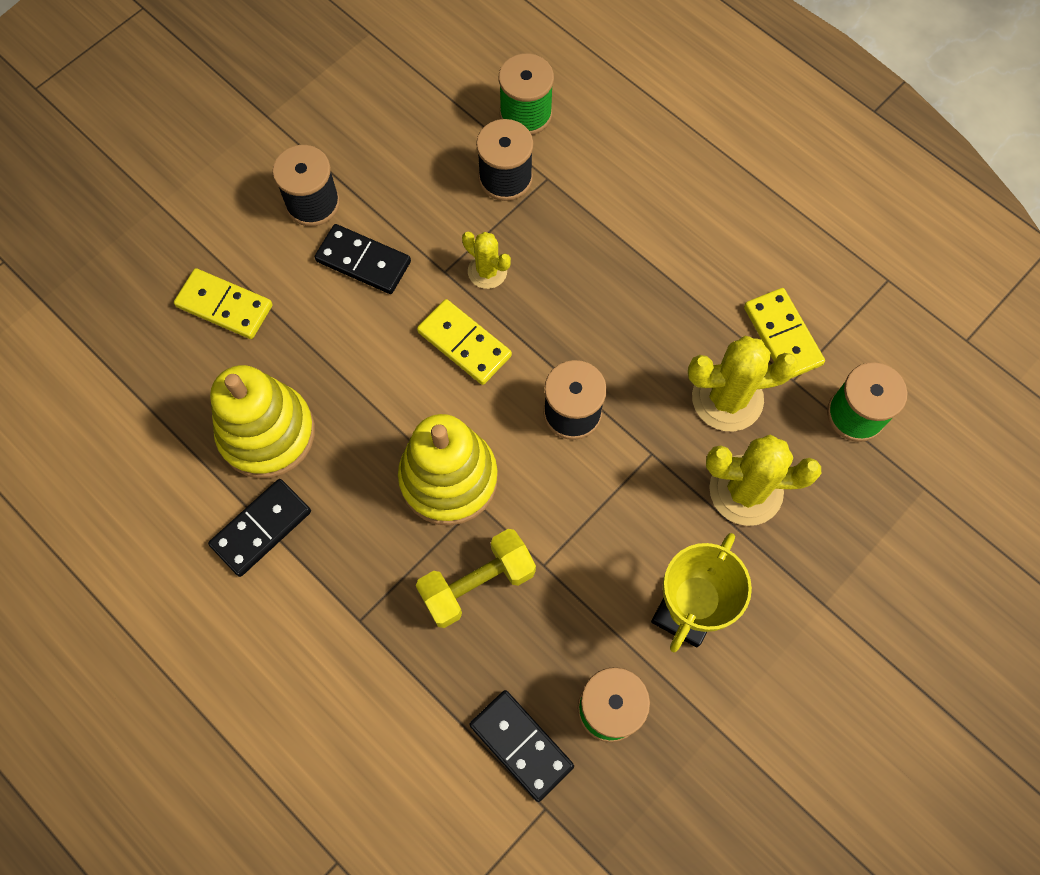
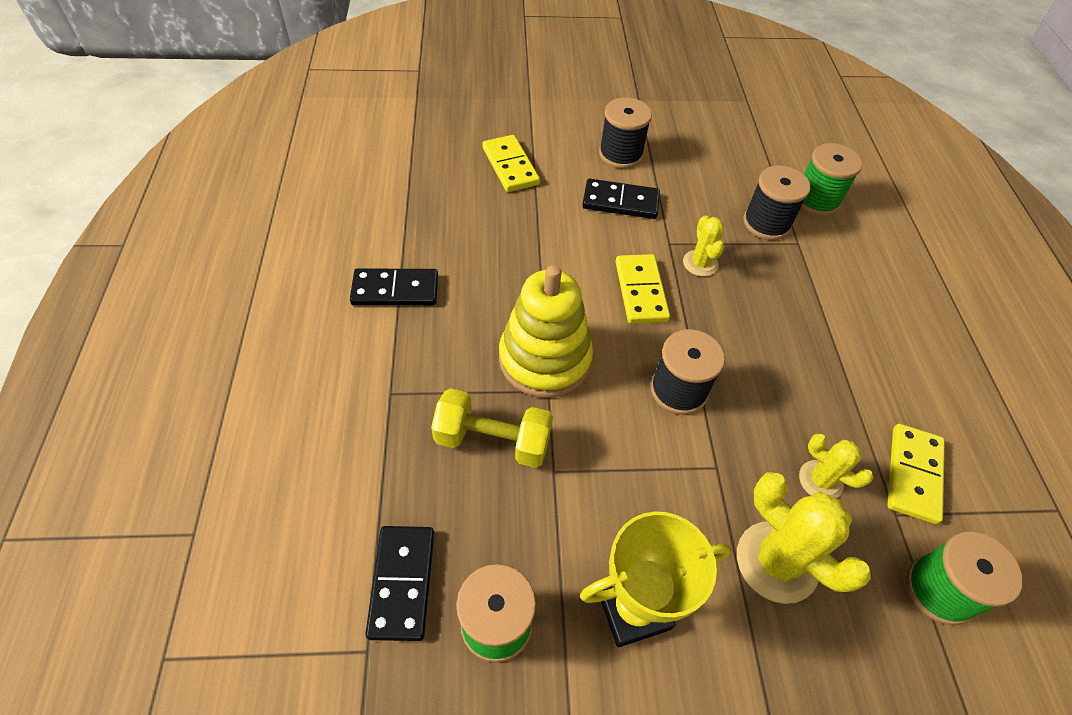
camera: 40 degrees right, 15 degrees down
(267, 433) = (459, 244): yellow stacking toy -> none
(363, 261) = (620, 202): black domino -> black domino turned 60 degrees counterclockwise
(727, 398) = (820, 480): yellow cactus -> yellow cactus, size x0.58

